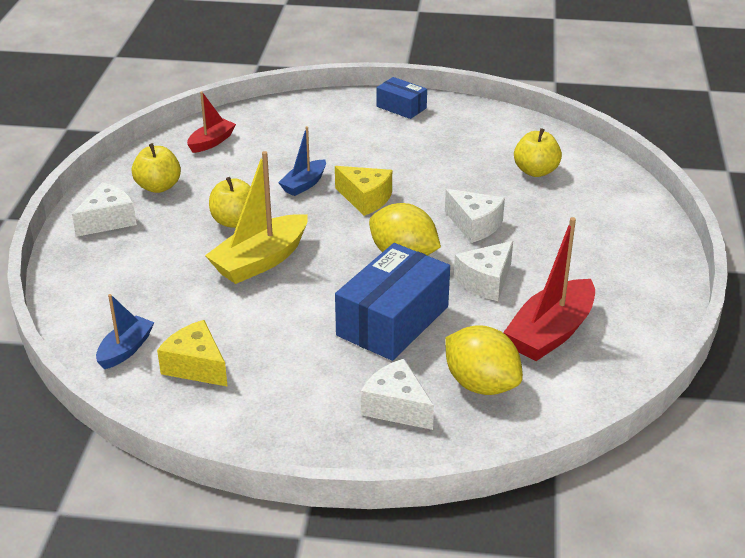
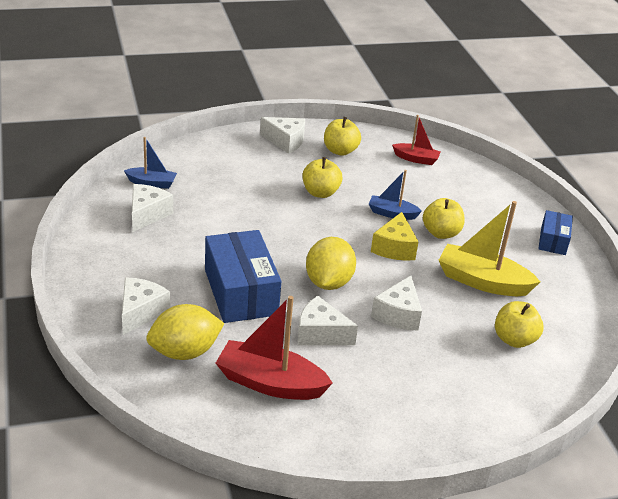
camera: 65 degrees right, 0 degrees up
(196, 366) = (147, 214): yellow cheese -> white cheese
(260, 261) = (279, 215): yellow boat -> yellow boat (482, 281)
(355, 164) = (441, 233): none -> yellow apple
(392, 321) = (241, 292): blue box -> blue box turned 60 degrees clockwise
(481, 384) = (185, 352): yellow lemon -> yellow lemon turned 45 degrees clockwise

